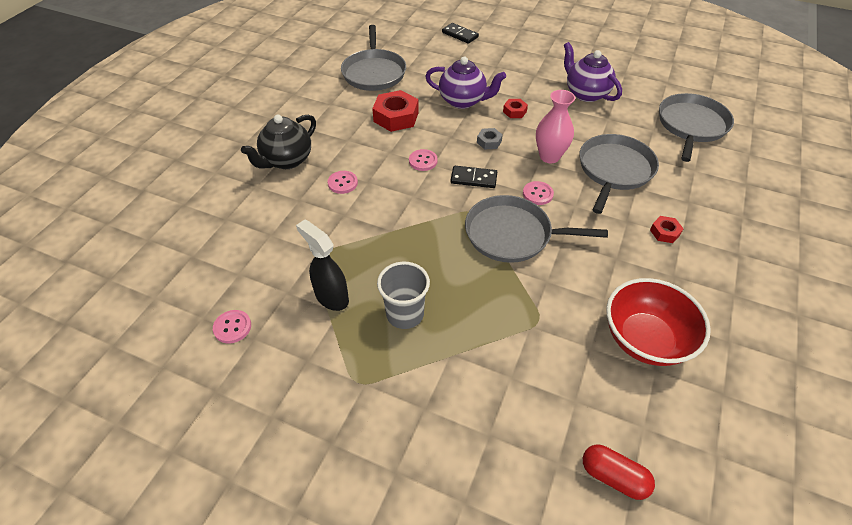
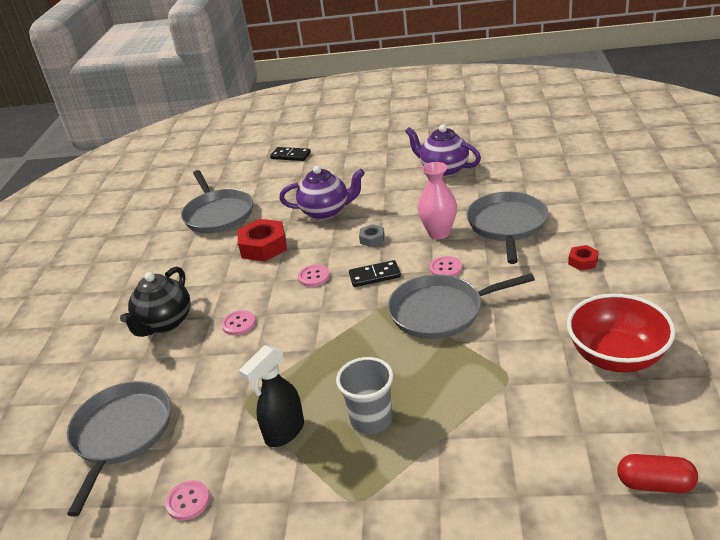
camera: 15 degrees left, 15 degrees down
(331, 297) = (284, 432): black spray bottle -> black spray bottle turned 75 degrees counterclockwise
(514, 111) = (383, 205): red nut -> none
(691, 125) = (556, 167): grey pan -> grey pan (121, 434)

